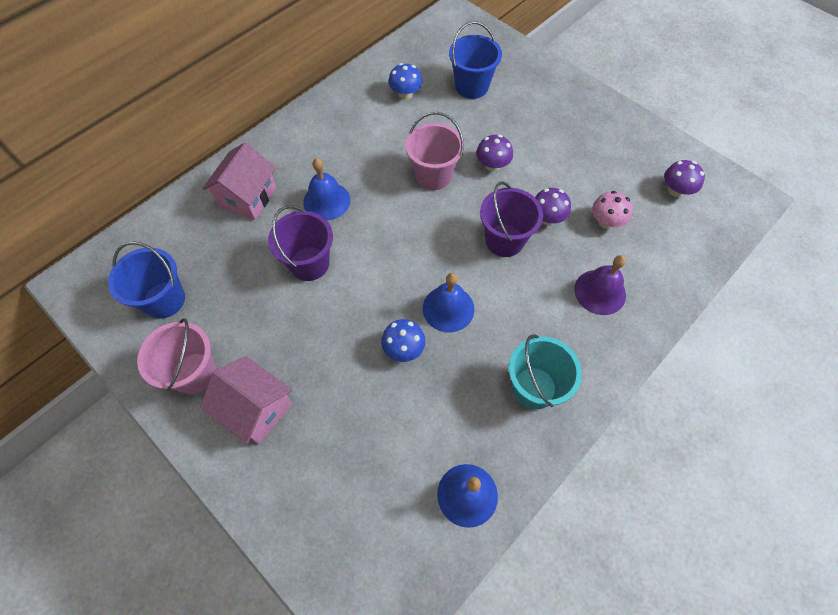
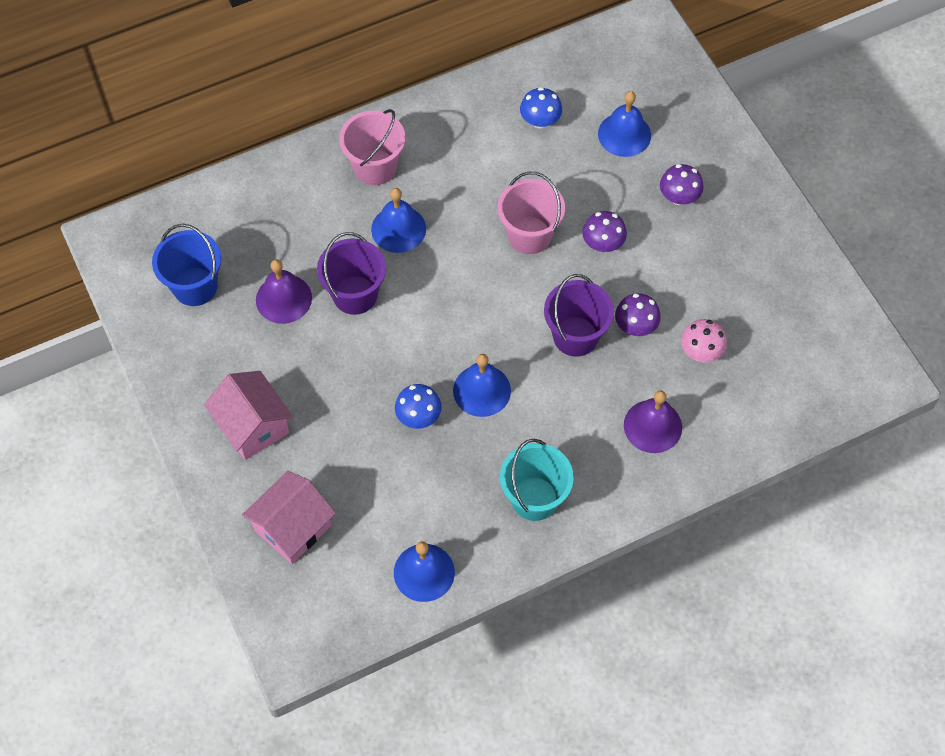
camera: 20 degrees right, 0 degrees up
(194, 373) = (204, 372): pink bucket -> pink bucket (375, 167)
(248, 197) = (314, 198): pink house -> pink house (292, 528)
(248, 285) = (283, 298): none -> purple bell
(471, 86) = (624, 134): blue bucket -> blue bell
(676, 190) = (803, 341): purple mushroom -> purple mushroom (679, 197)

